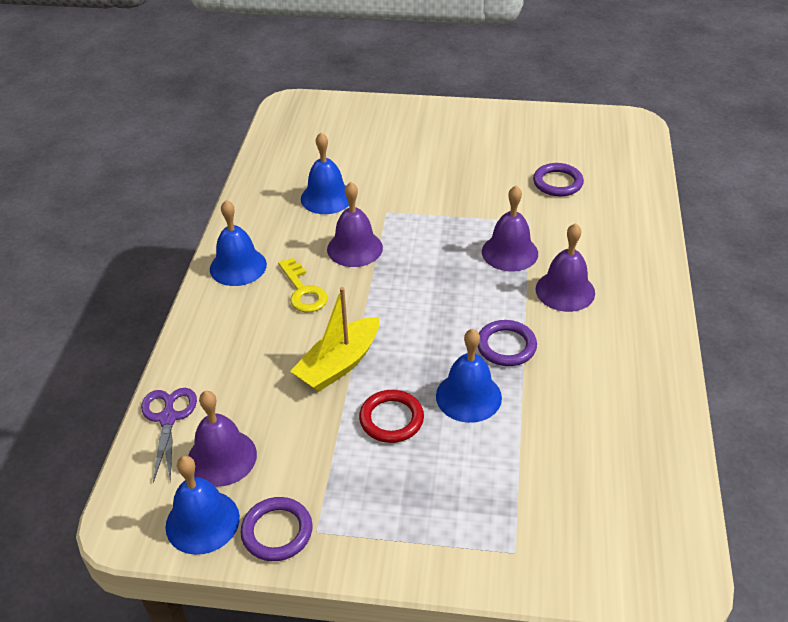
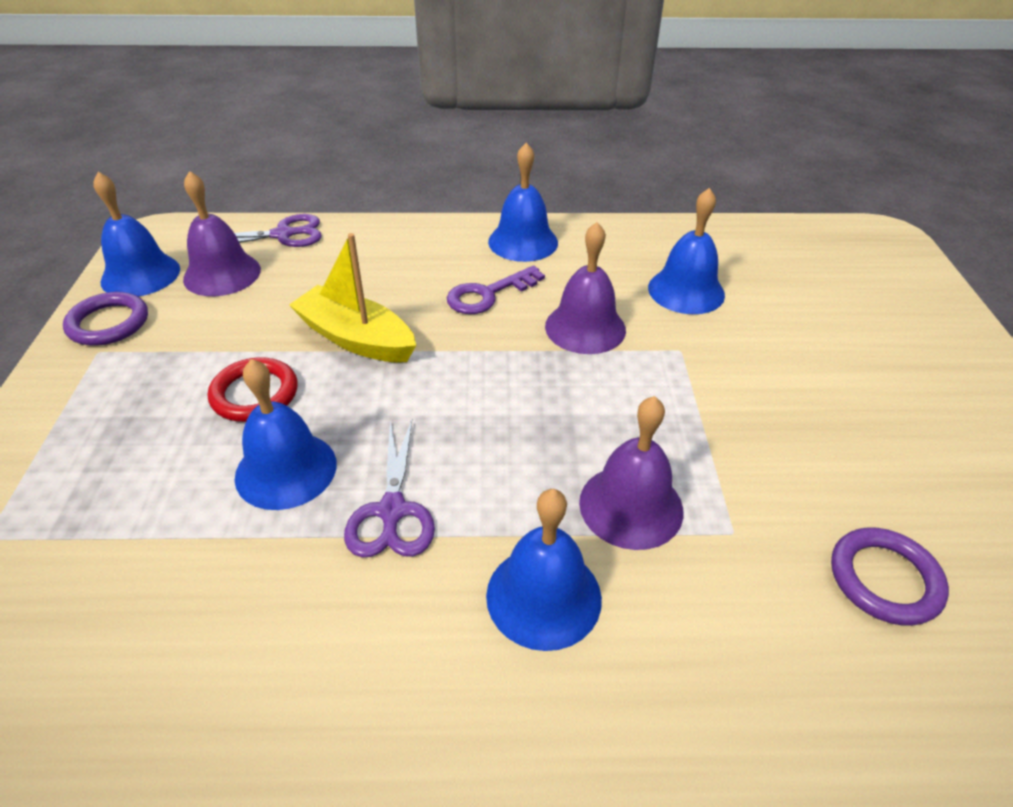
camera: 80 degrees right, 0 degrees up
(303, 291) = (488, 294): yellow key -> purple key
(506, 346) = (392, 511): purple ring -> purple scissors
(565, 291) = (543, 596): purple bell -> blue bell

